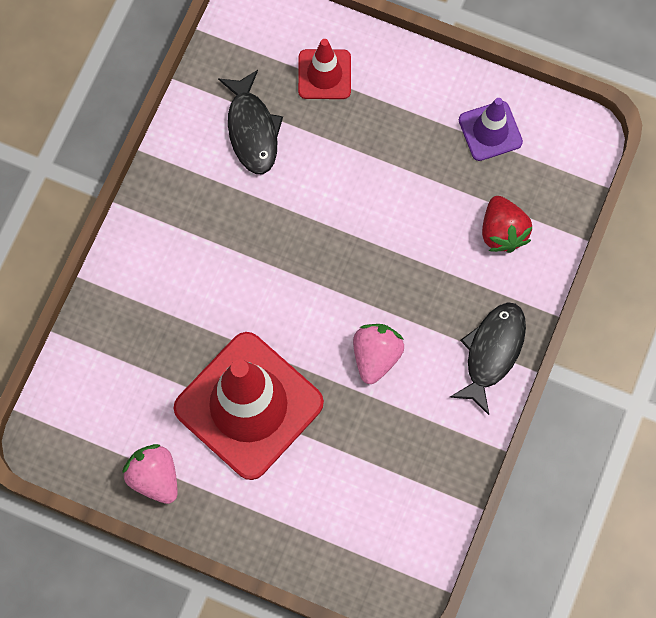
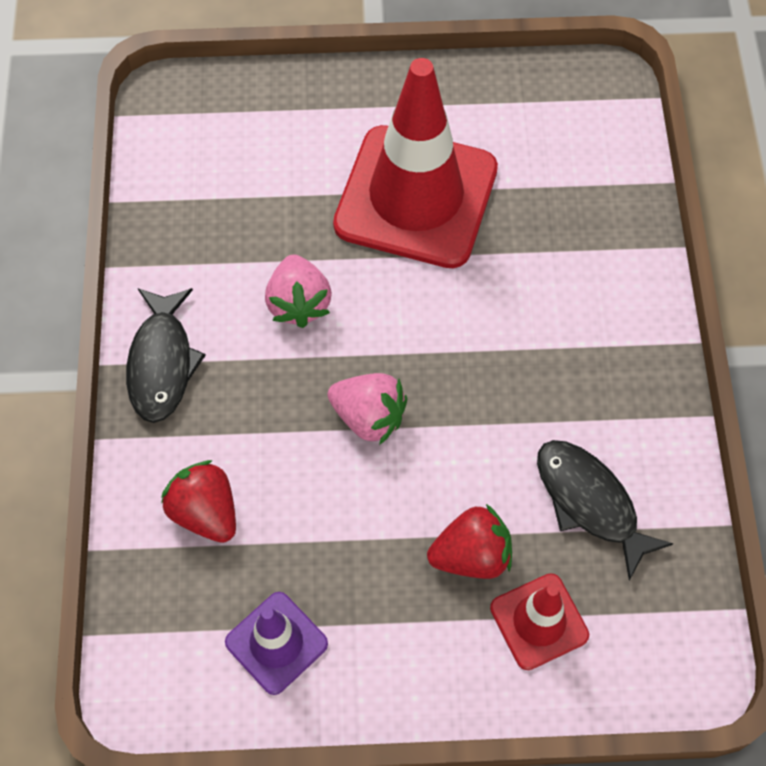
camera: 155 degrees right, 10 degrees down
(155, 477) = (476, 96): pink strawberry -> pink strawberry (369, 417)
(345, 130) = (471, 555): none -> red strawberry

